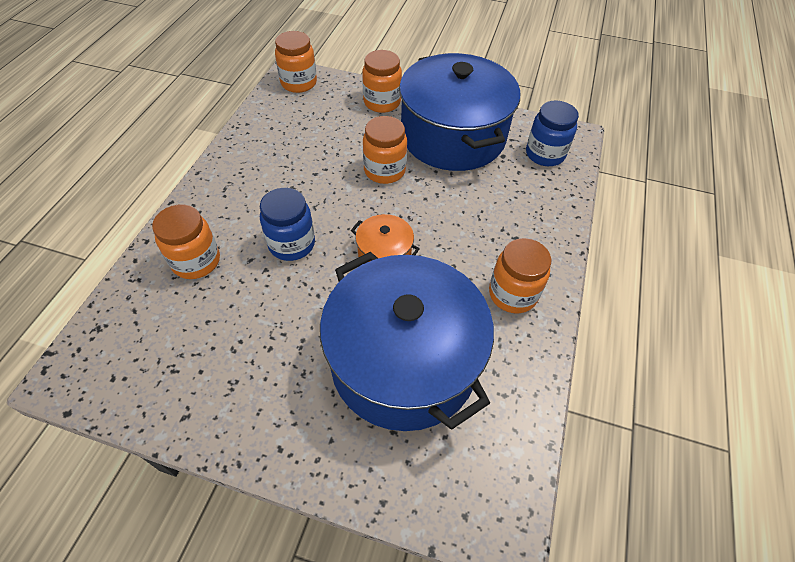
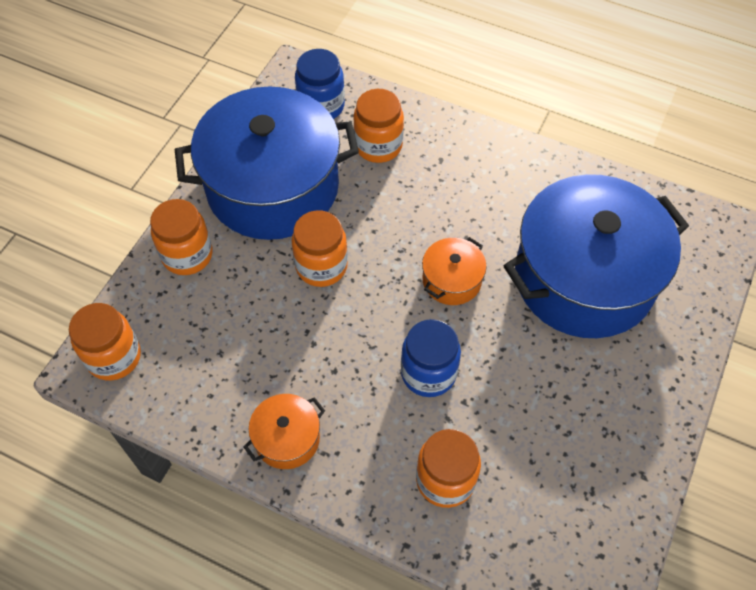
camera: 80 degrees left, 5 degrees up
(237, 168) = (287, 438): none -> orange pot
(512, 294) = (511, 177): orange jar -> orange jar (378, 146)

